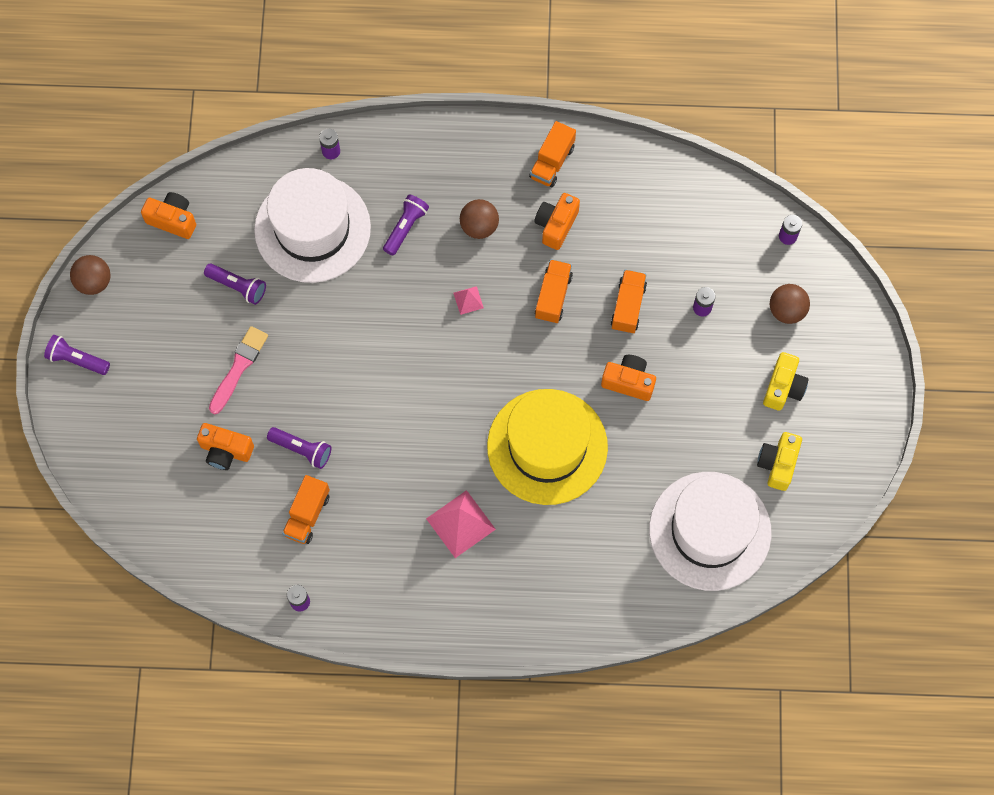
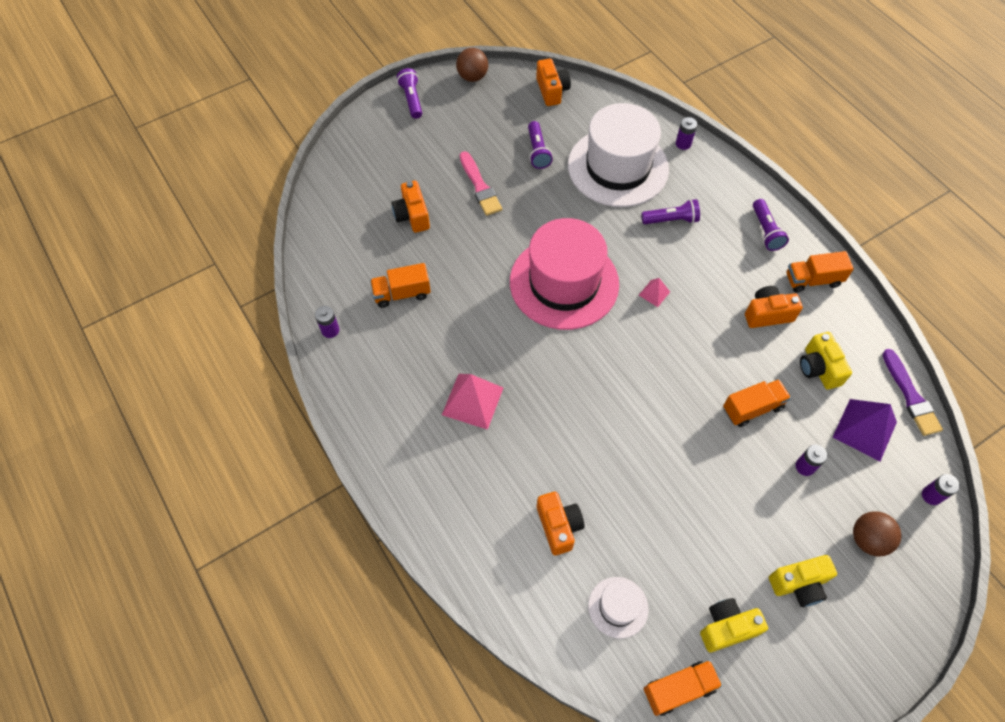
camera: 55 degrees right, 10 degrees down
(239, 367) = (480, 186): pink brush -> pink brush turned 75 degrees clockwise
(302, 449) = (449, 260): purple flashlight -> purple flashlight (766, 231)
(401, 367) = (564, 283): none -> pink hat
(479, 226) = (716, 264): brown ball -> none
(547, 446) = (585, 423): yellow hat -> none
(553, 296) = (710, 348): orange truck -> orange truck (679, 689)
(628, 382) = (691, 450): orange camera -> orange camera (558, 526)
(632, 227) = (818, 368): none -> yellow camera
(704, 179) = (910, 396): none -> purple brush
(705, 237) = (864, 429): none -> purple pyramid
(710, 531) = (618, 607): white hat -> white hat, size x0.45

